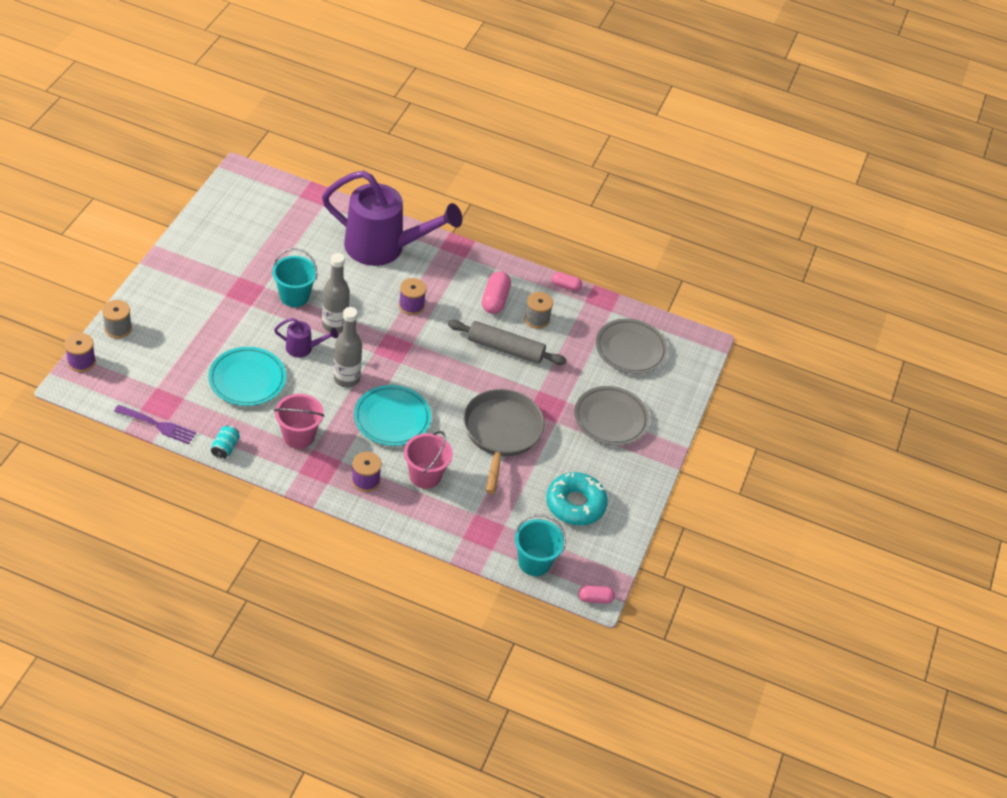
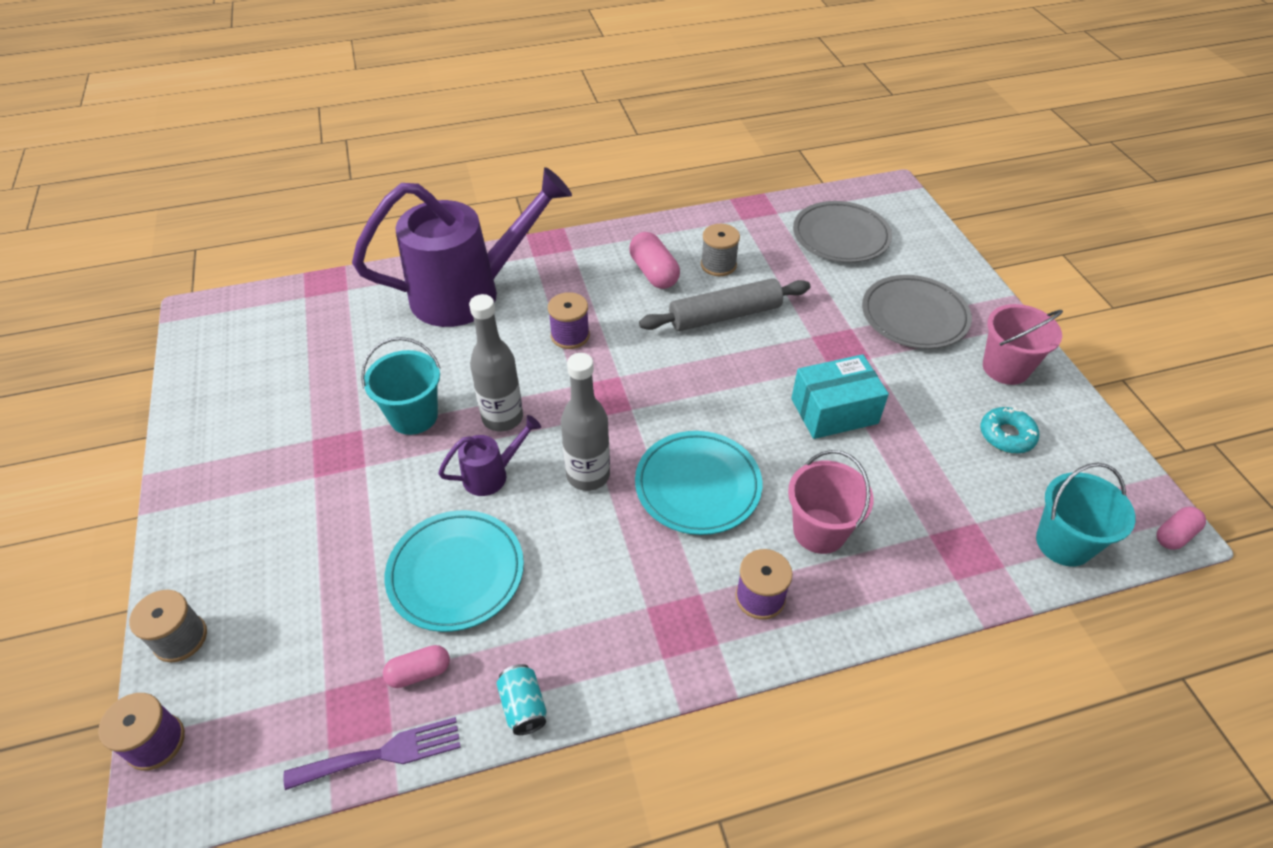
camera: 30 degrees left, 0 degrees up
(298, 436) = (608, 602): pink bucket -> pink bucket (1005, 368)
(501, 433) = (834, 411): grey pan -> turquoise box
(566, 286) = (706, 216): pink capsule -> pink capsule (419, 672)
(575, 504) = (1006, 435): turquoise donut -> turquoise donut, size x0.60

